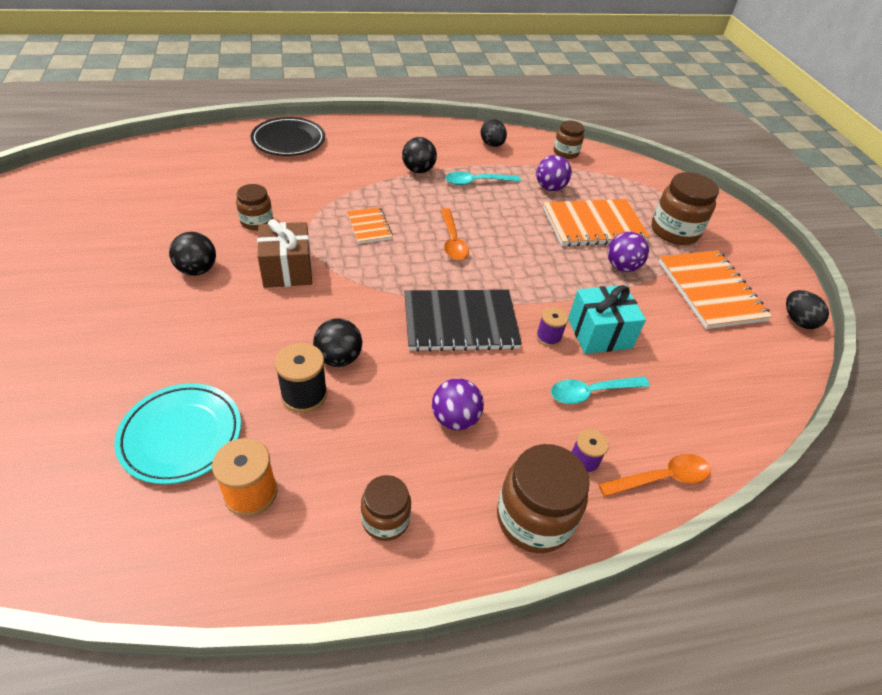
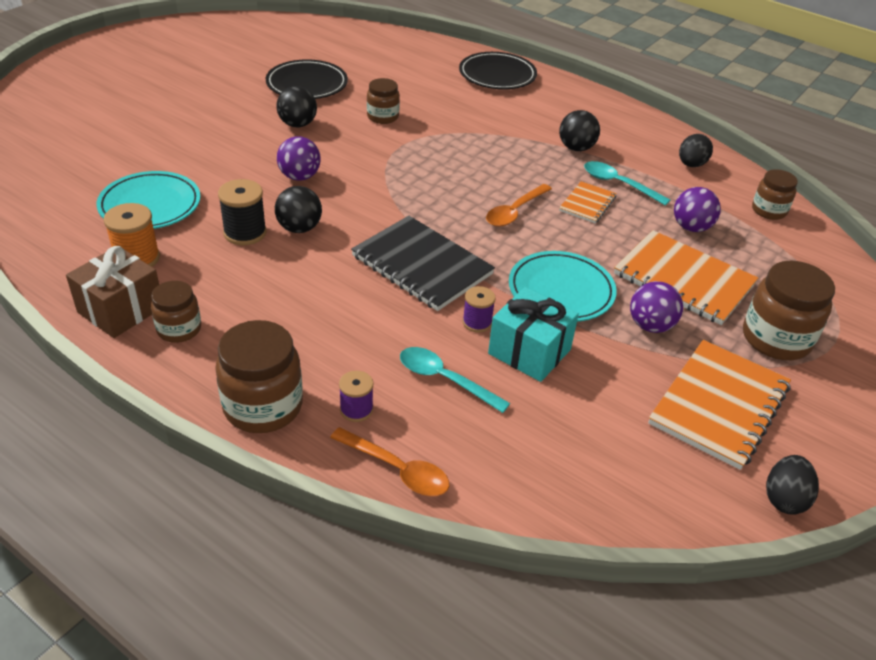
camera: 50 degrees right, 5 degrees down
(148, 229) = (307, 84): none -> black plate
(287, 270) = (354, 157): brown gift -> brown gift (121, 309)
(369, 226) = (461, 164): orange notebook -> orange notebook (587, 204)
(455, 419) = (313, 315): purple ball -> purple ball (299, 177)
(554, 279) = (561, 291): none -> turquoise plate

